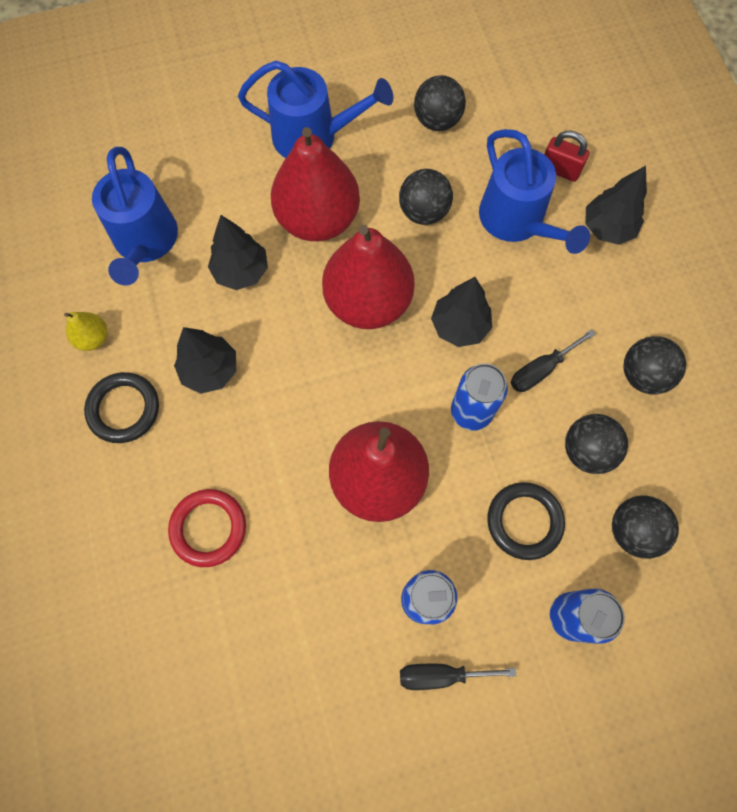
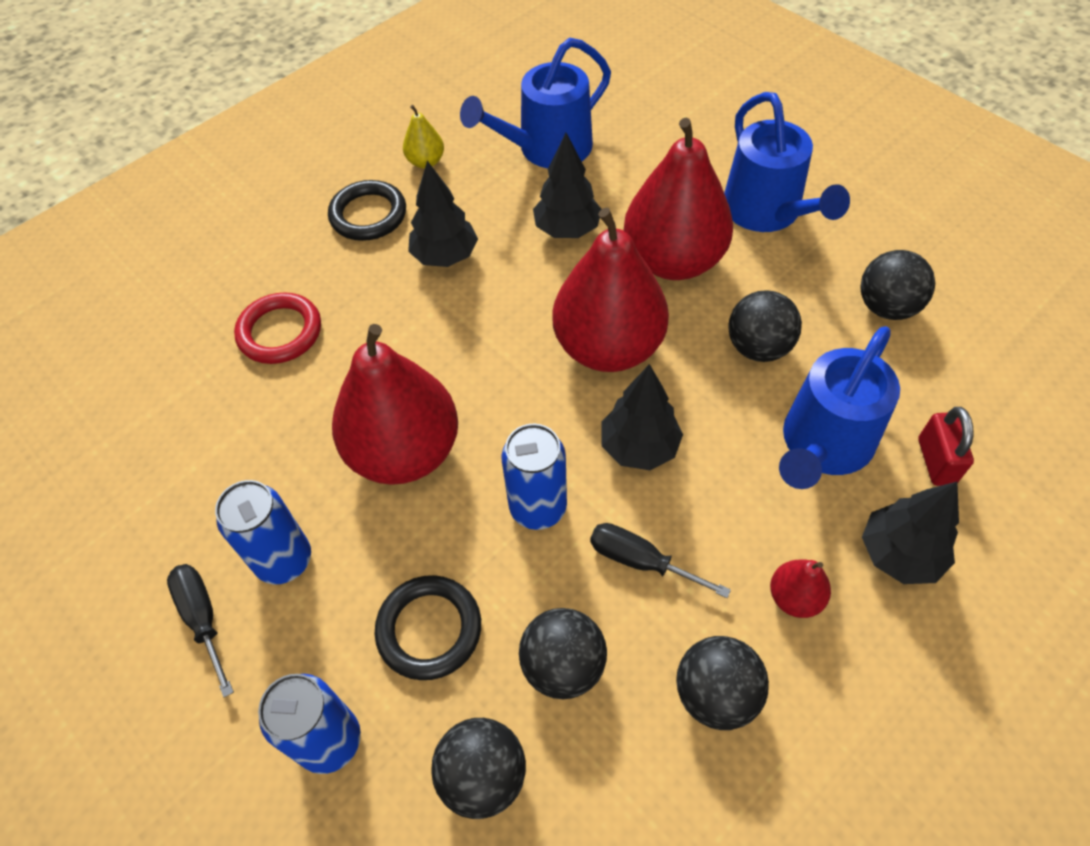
camera: 65 degrees right, 15 degrees down
(606, 299) = (794, 597): none -> red pear

